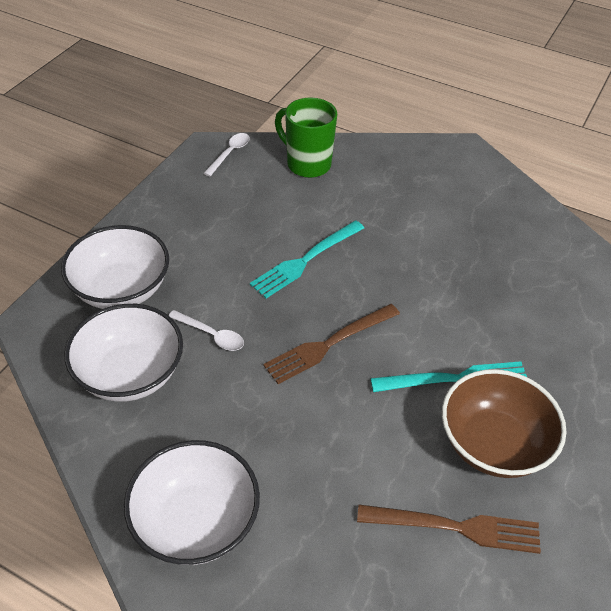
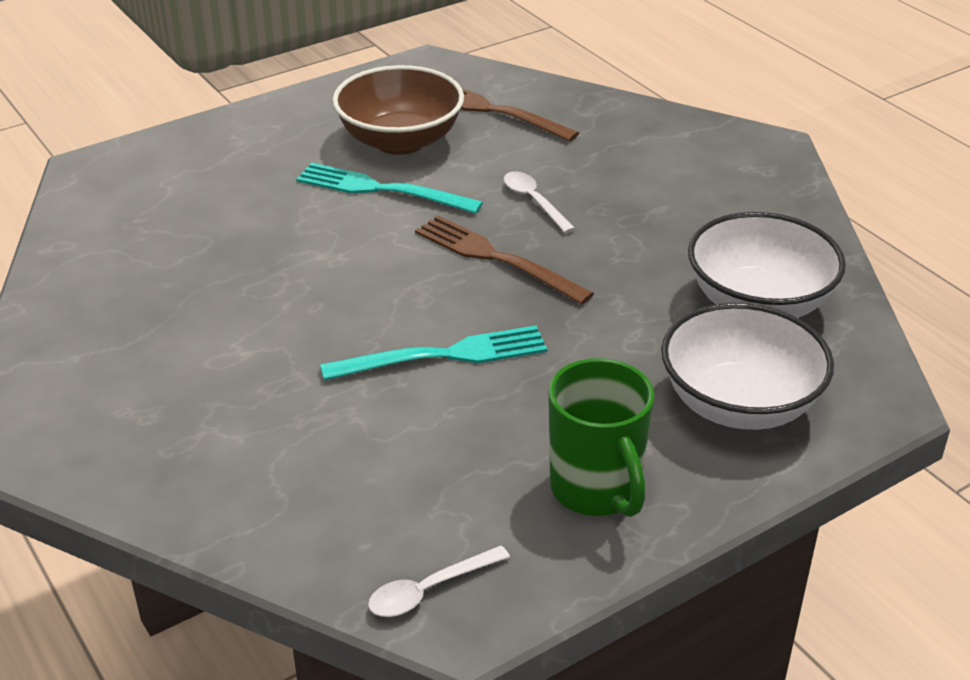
camera: 150 degrees left, 10 degrees down
(196, 522) = (730, 176): white bowl -> none
(211, 335) = (635, 311): white spoon -> white spoon (534, 201)
(307, 164) = (303, 511): green mug -> green mug (596, 490)
(328, 345) = (495, 258): brown fork -> brown fork turned 135 degrees counterclockwise

